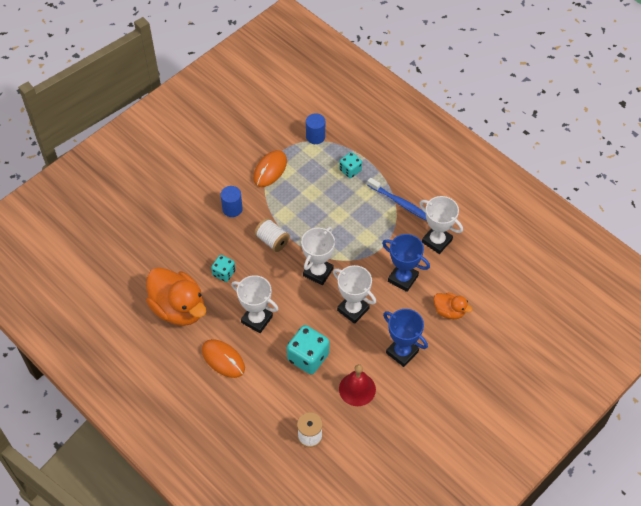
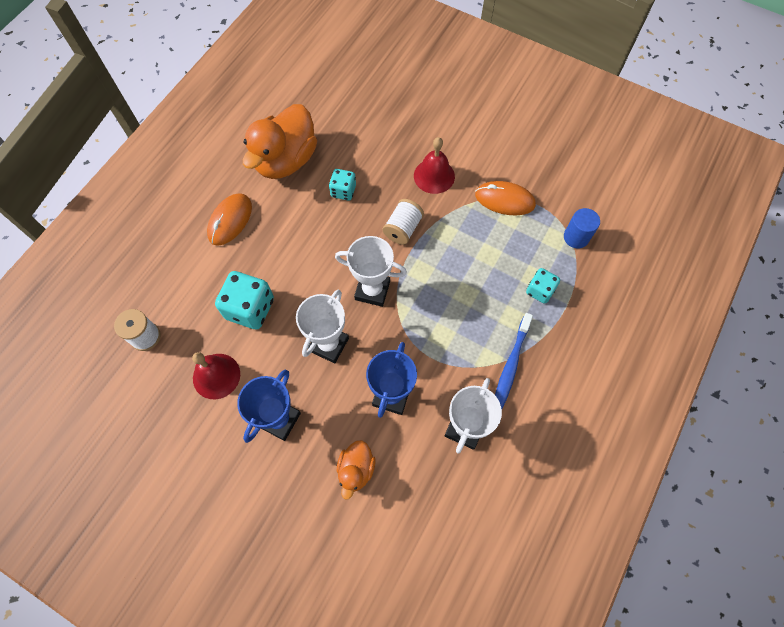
camera: 75 degrees right, 10 degrees up
(232, 209) = (434, 176): blue cylinder -> red bell
(257, 319) = (289, 241): white trophy -> none

